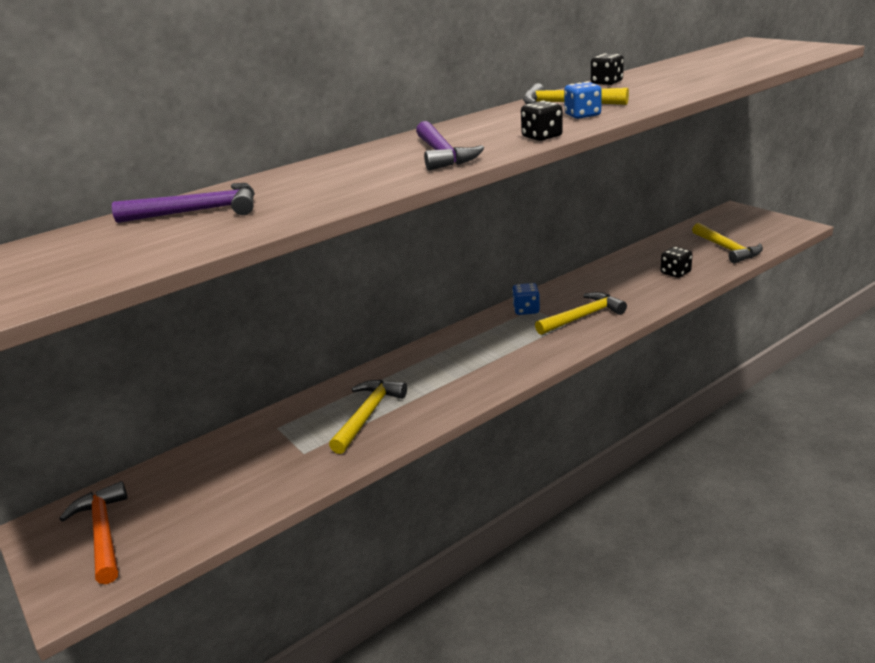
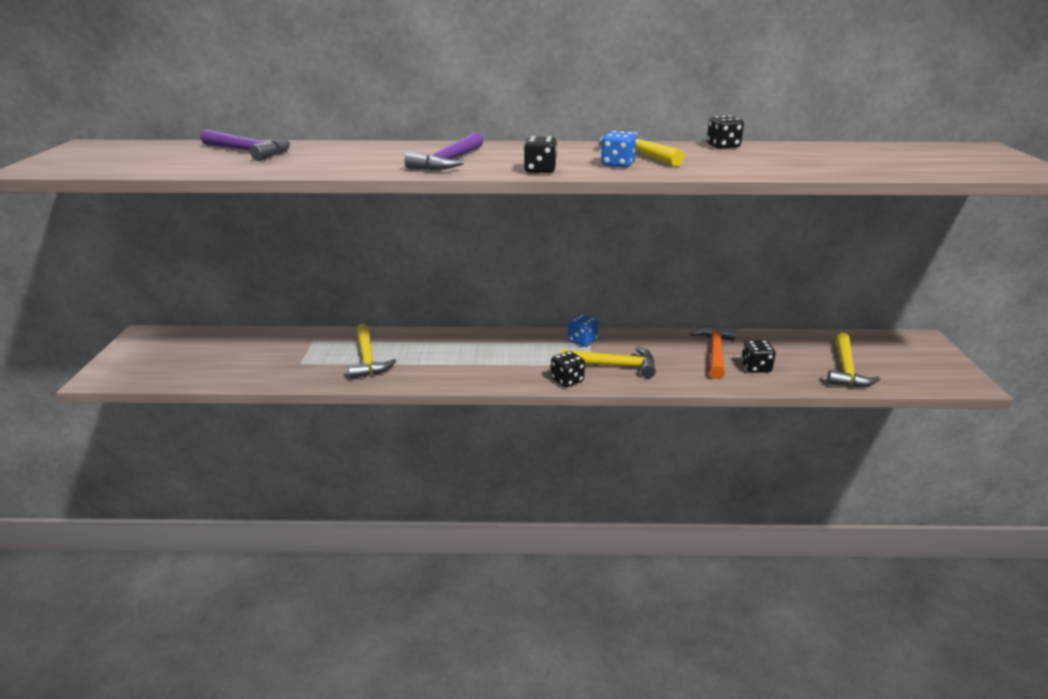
camera: 35 degrees right, 0 degrees up
(103, 532) = (158, 352): orange hammer -> orange hammer (715, 352)
(368, 415) = (367, 359): yellow hammer -> yellow hammer turned 105 degrees clockwise
(569, 345) = (567, 380): none -> black dice

